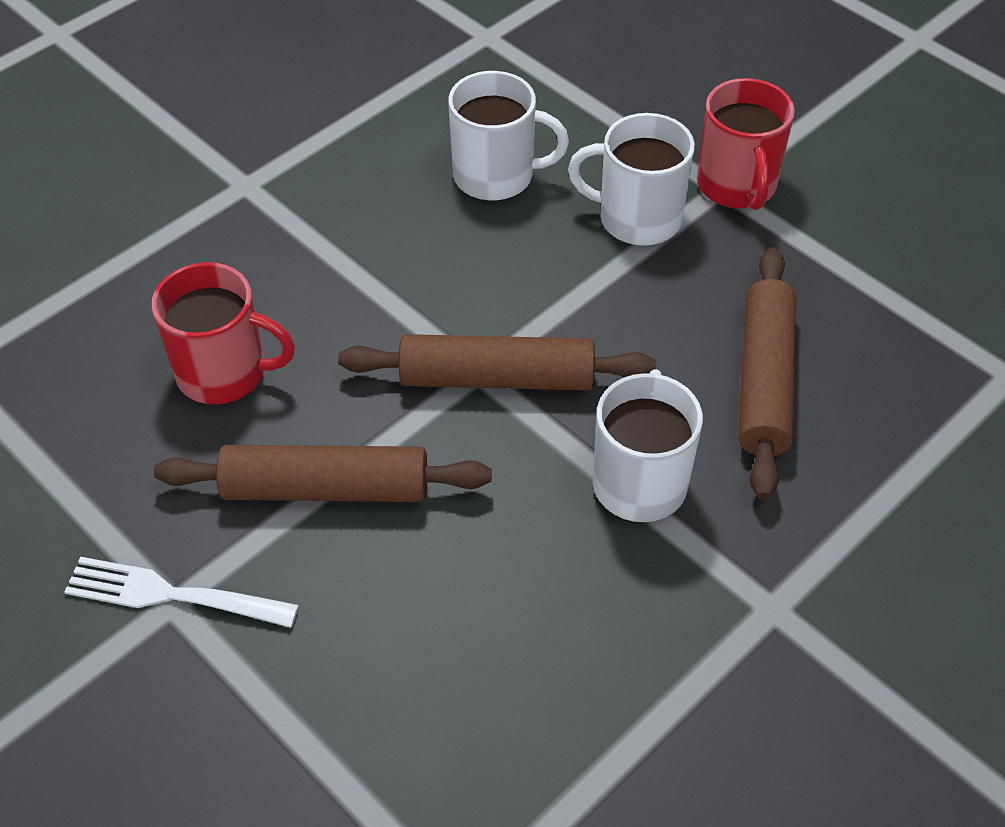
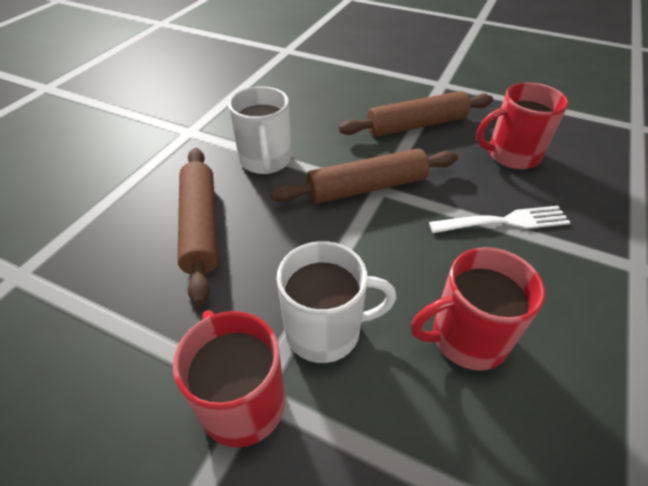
camera: 160 degrees right, 5 degrees down
(174, 595) = (443, 85): white fork -> white fork (503, 222)
(496, 176) = (466, 338): white mug -> red mug

